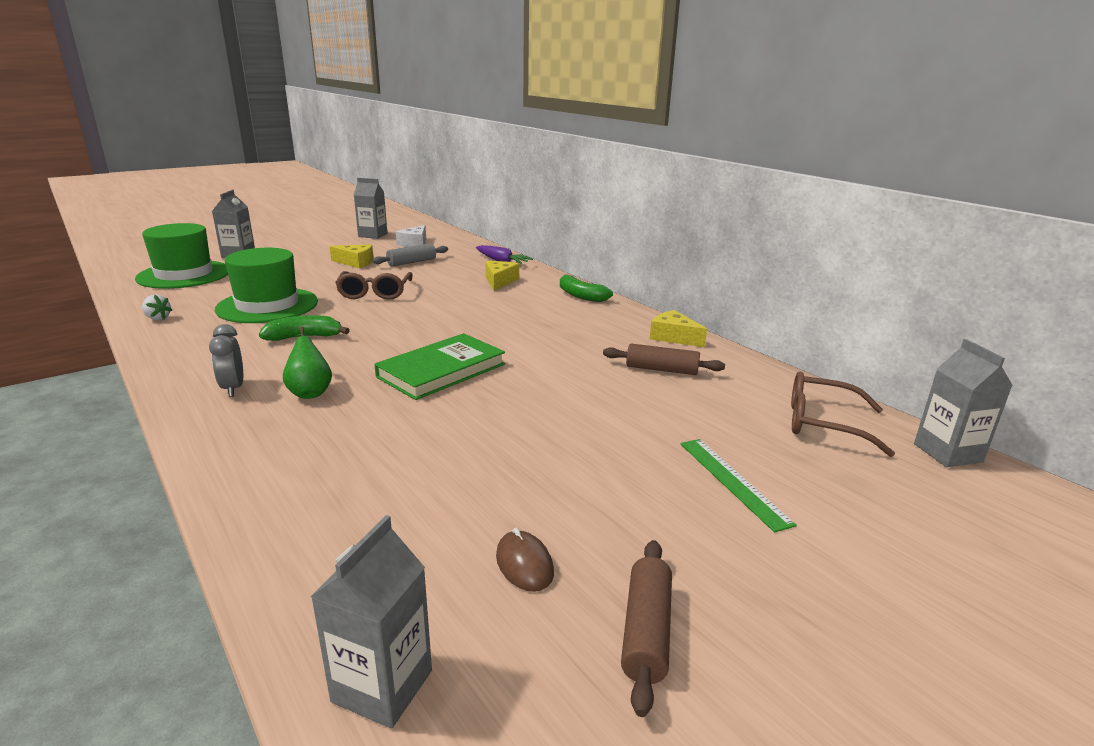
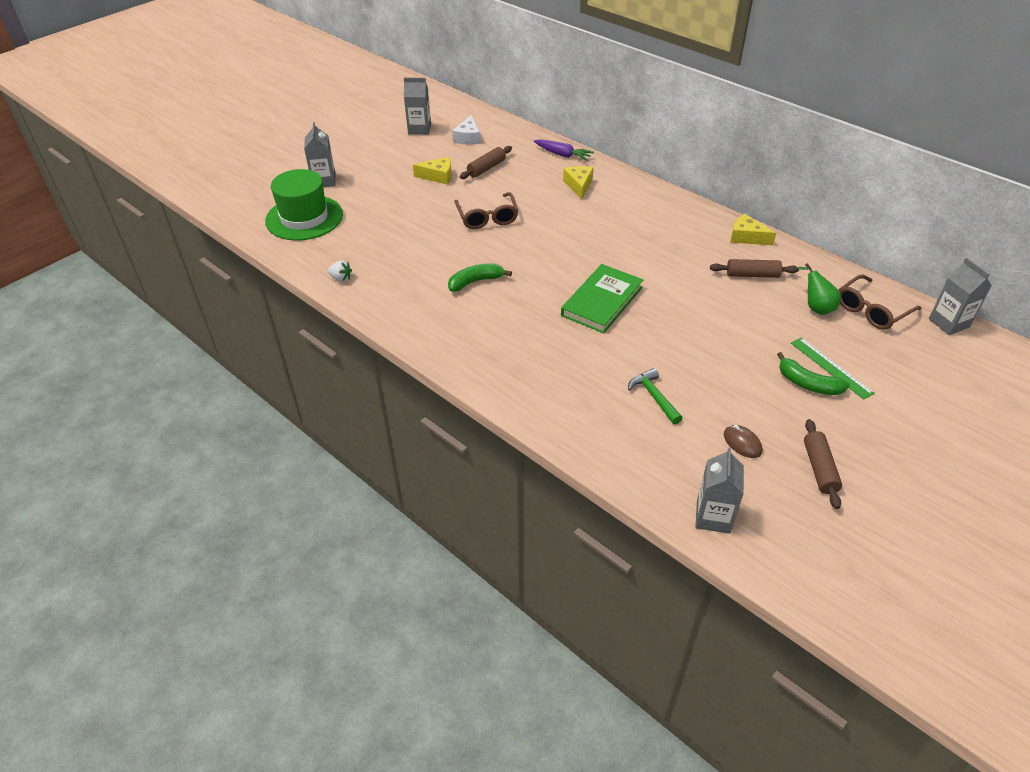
camera: 10 degrees left, 20 degrees up
(233, 388) = (471, 343): grey clock -> none
(267, 305) = (414, 248): green hat -> none
(310, 391) = (526, 337): green pear -> green pear (816, 307)
(412, 262) = (486, 168): grey rolling pin -> brown rolling pin
(426, 478) = (654, 397): none -> green hammer
(581, 295) = (654, 195): green banana -> green banana (808, 384)
(824, 423) = (872, 310): brown glasses -> brown glasses turned 45 degrees counterclockwise

